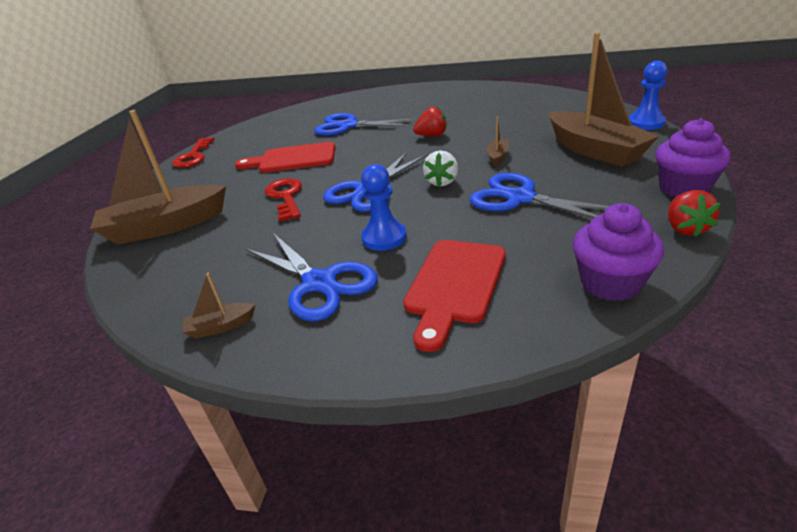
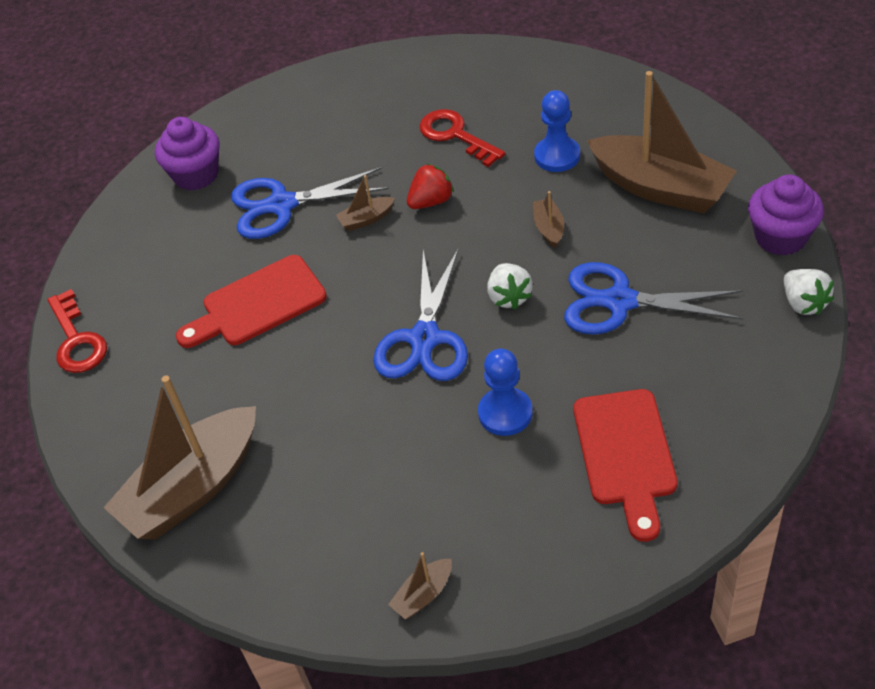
camera: 25 degrees left, 15 degrees up
(286, 197) = (319, 383): red key -> red key (456, 135)
(319, 283) = (483, 502): blue scissors -> none
(387, 137) = (366, 219): none -> brown boat
(610, 283) = (766, 401): purple cupcake -> purple cupcake (196, 175)
(645, 123) = (695, 115): blue pawn -> blue pawn (557, 156)
(685, 229) = (803, 303): red strawberry -> white strawberry

